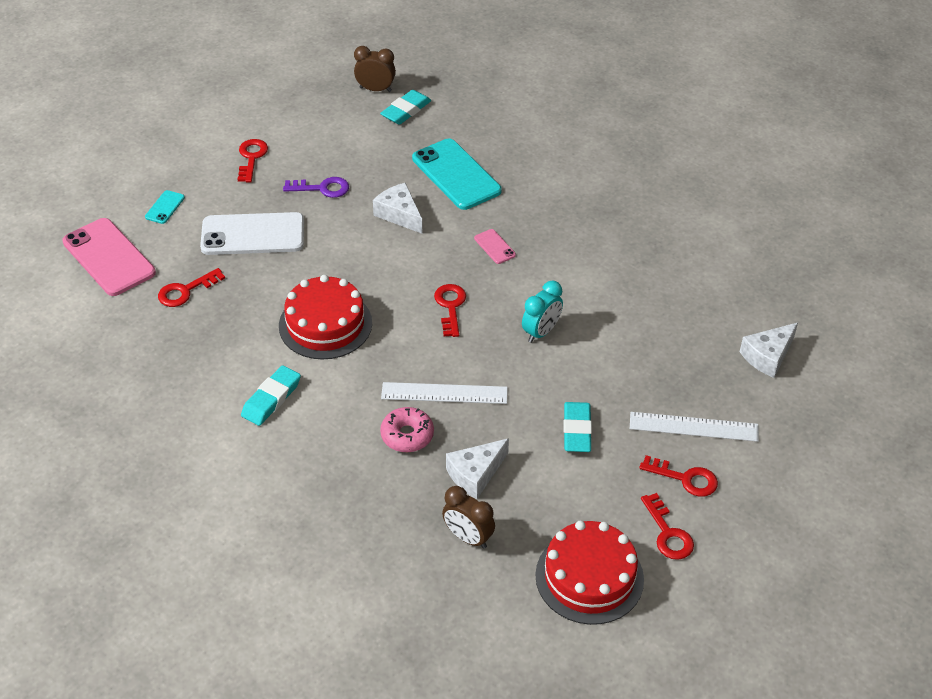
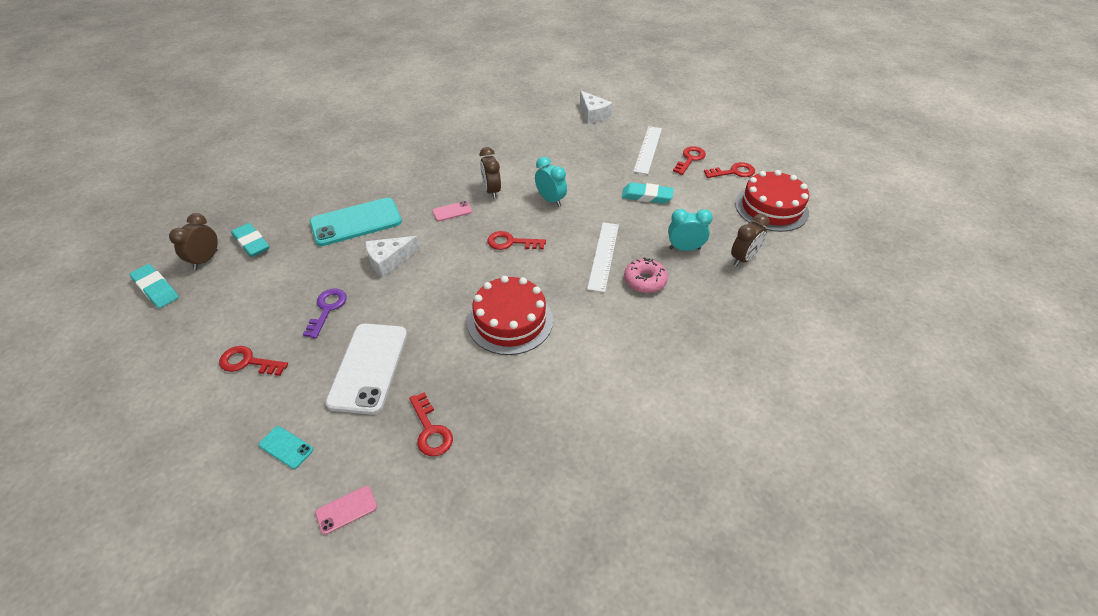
camera: 80 degrees left, 0 degrees up
(108, 257) = (346, 510): pink phone -> pink phone, size x0.45
(271, 399) = (594, 365): turquoise eraser -> turquoise eraser (156, 289)
(475, 474) = (684, 248): white cheese -> turquoise clock
(544, 274) = (492, 191): none -> brown clock

